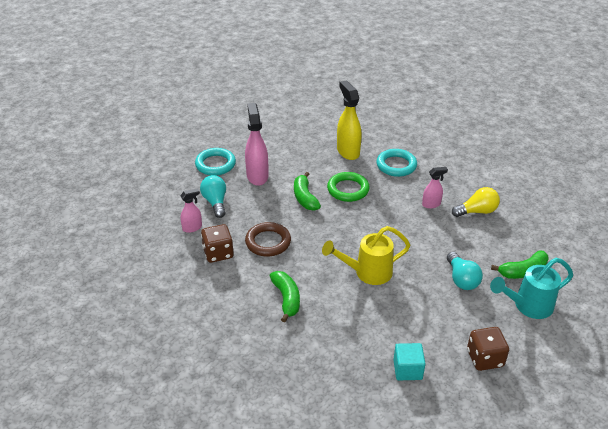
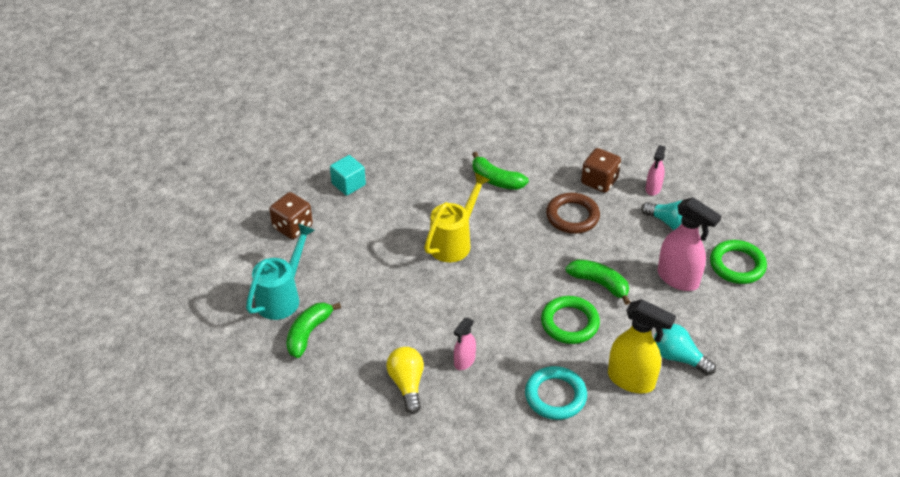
camera: 140 degrees right, 5 degrees up
(215, 164) = (737, 265): turquoise ring -> green ring
(461, 279) = (363, 287): turquoise light bulb -> turquoise light bulb (678, 357)
(477, 211) = (407, 384): yellow light bulb -> yellow light bulb turned 135 degrees clockwise

